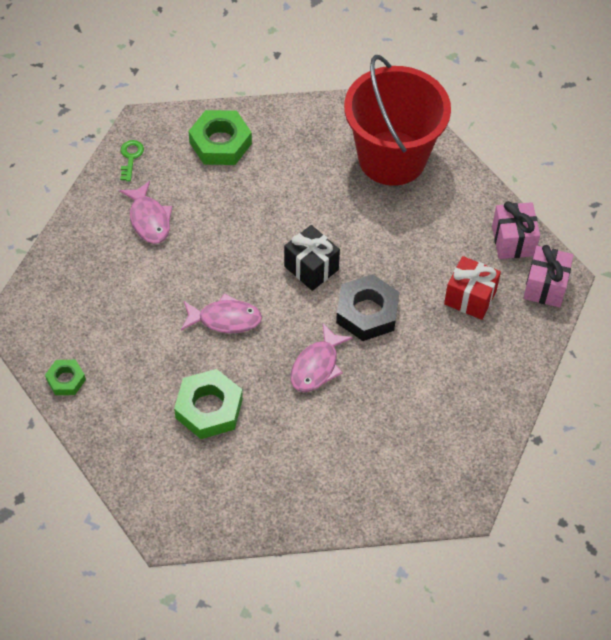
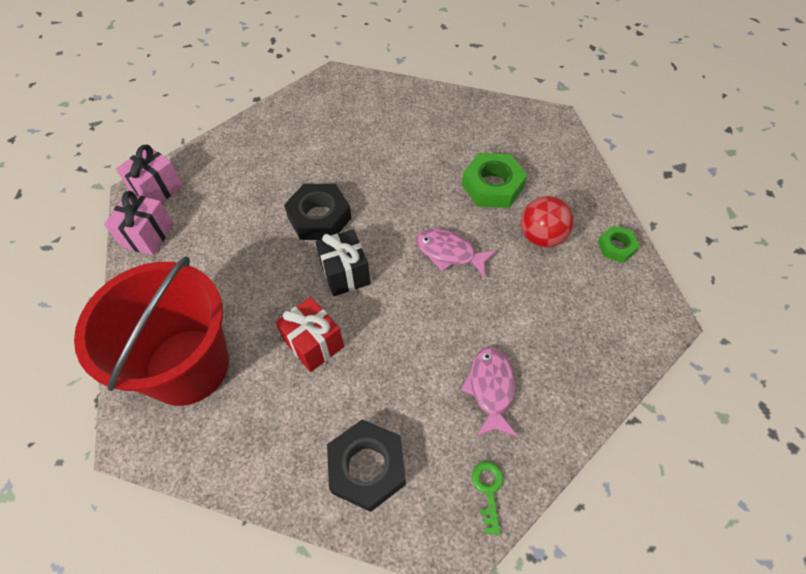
camera: 155 degrees left, 0 degrees up
(130, 157) = (488, 490): green key -> green key turned 150 degrees clockwise
(142, 365) = (541, 237): none -> red ball
(220, 143) = (367, 467): green nut -> black nut
(317, 366) = (387, 189): pink fish -> none
(470, 298) = (225, 201): red gift -> red gift (313, 343)

